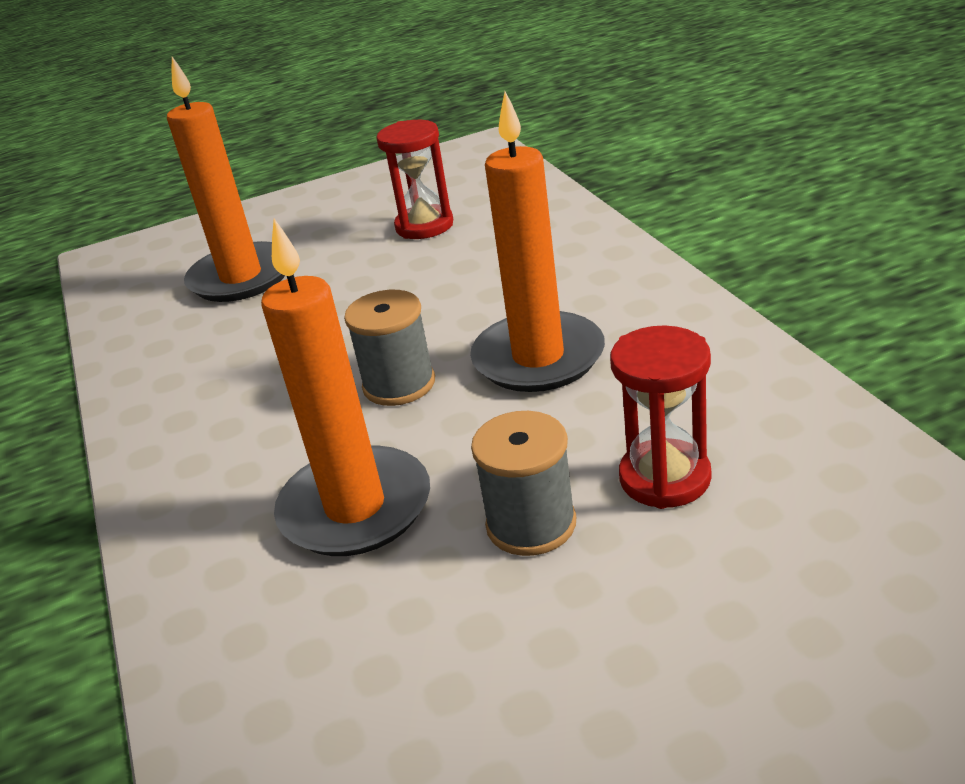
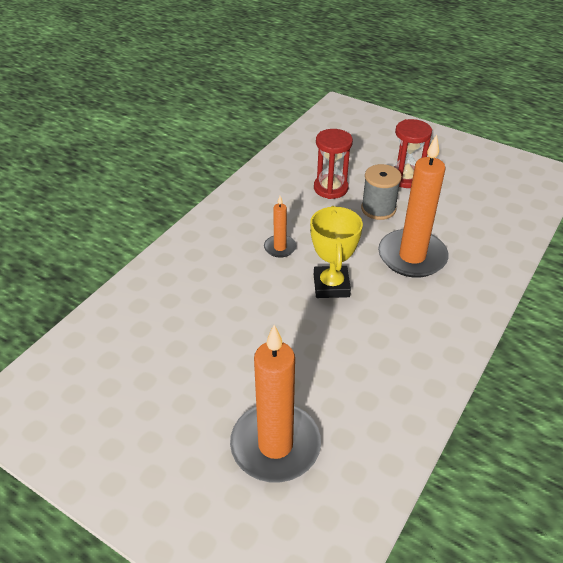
camera: 130 degrees left, 10 degrees up
(399, 384) = (331, 286): grey spool -> yellow trophy
(424, 226) = (158, 368): red hourglass -> red hourglass (405, 178)
(538, 358) = (280, 248): orange candle -> orange candle, size x0.48

